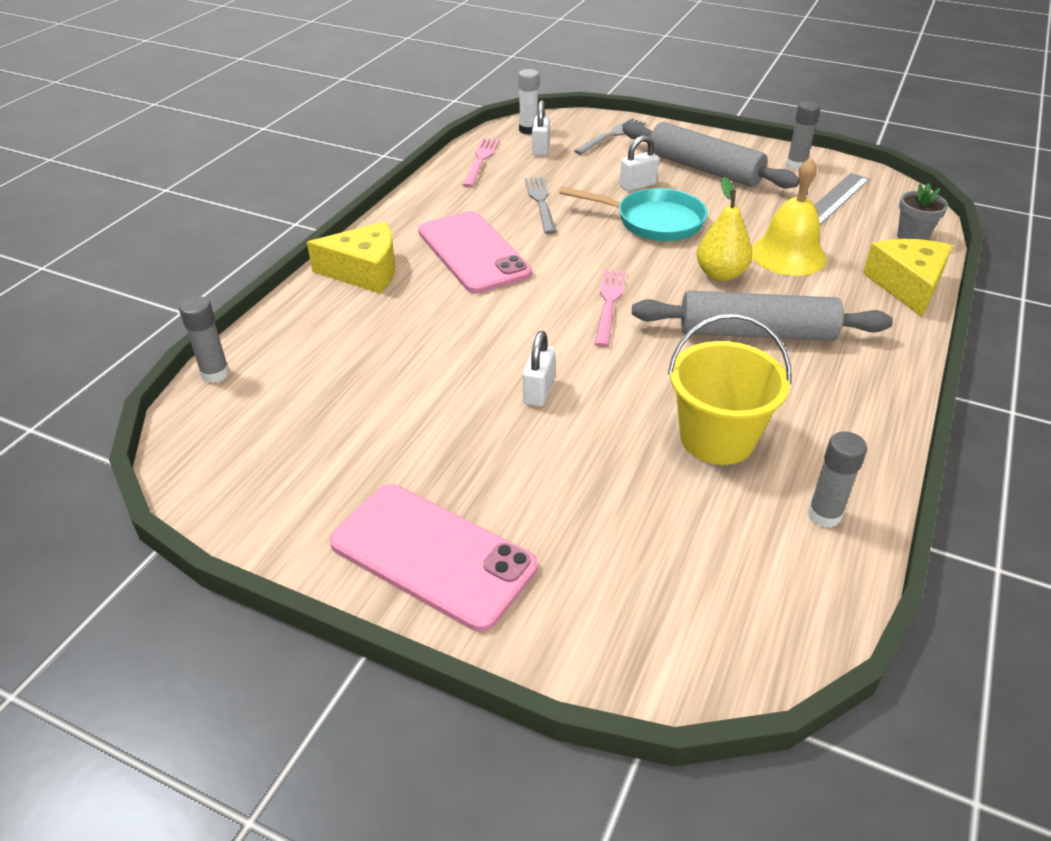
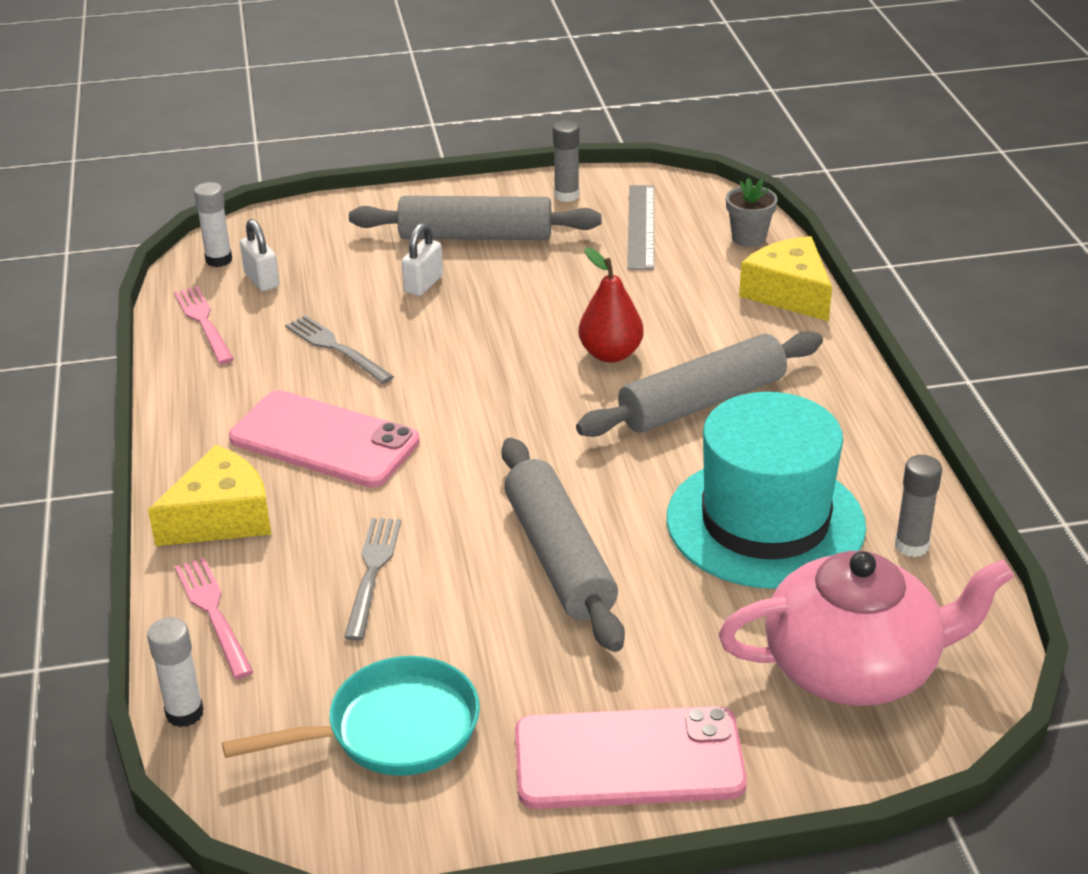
camera: 35 degrees left, 5 degrees down
(215, 374) = (184, 713): grey glue stick -> white glue stick
(538, 391) = (559, 558): white padlock -> grey rolling pin
(609, 303) = (532, 433): pink fork -> pink fork (212, 612)
(612, 135) = (329, 230): grey fork -> grey fork (372, 571)
(653, 221) = (484, 321): turquoise pan -> turquoise pan (393, 730)
(676, 584) = (854, 667): none -> pink teapot
(717, 438) = (765, 522): yellow bucket -> turquoise hat
(720, 274) = (610, 354): yellow pear -> red pear
(788, 255) = (654, 305): yellow bell -> none

